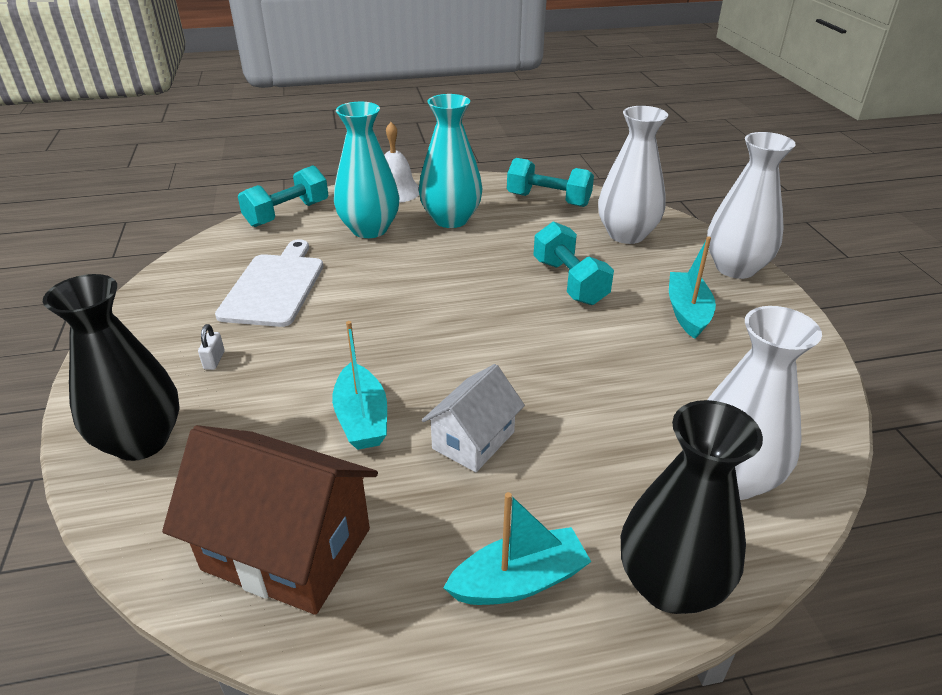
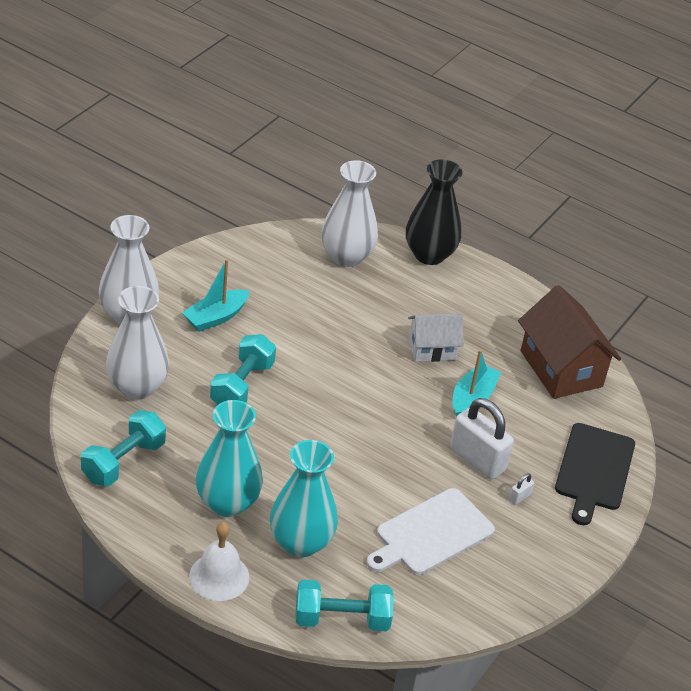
camera: 140 degrees left, 5 degrees up
(141, 441) = (594, 470): black vase -> black cutting board
(291, 364) = (477, 459): none -> white padlock
(519, 581) = (482, 294): turquoise boat -> none
(548, 200) = (123, 462): turquoise dumbbell -> turquoise dumbbell turned 60 degrees clockwise

